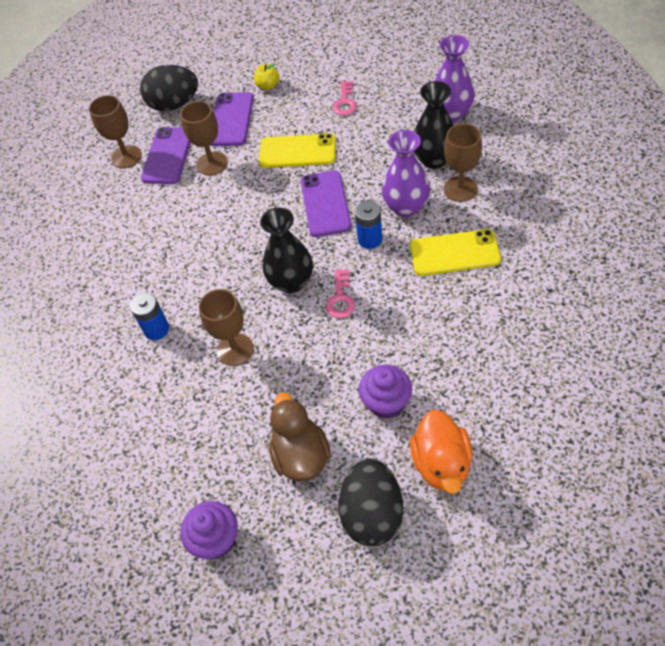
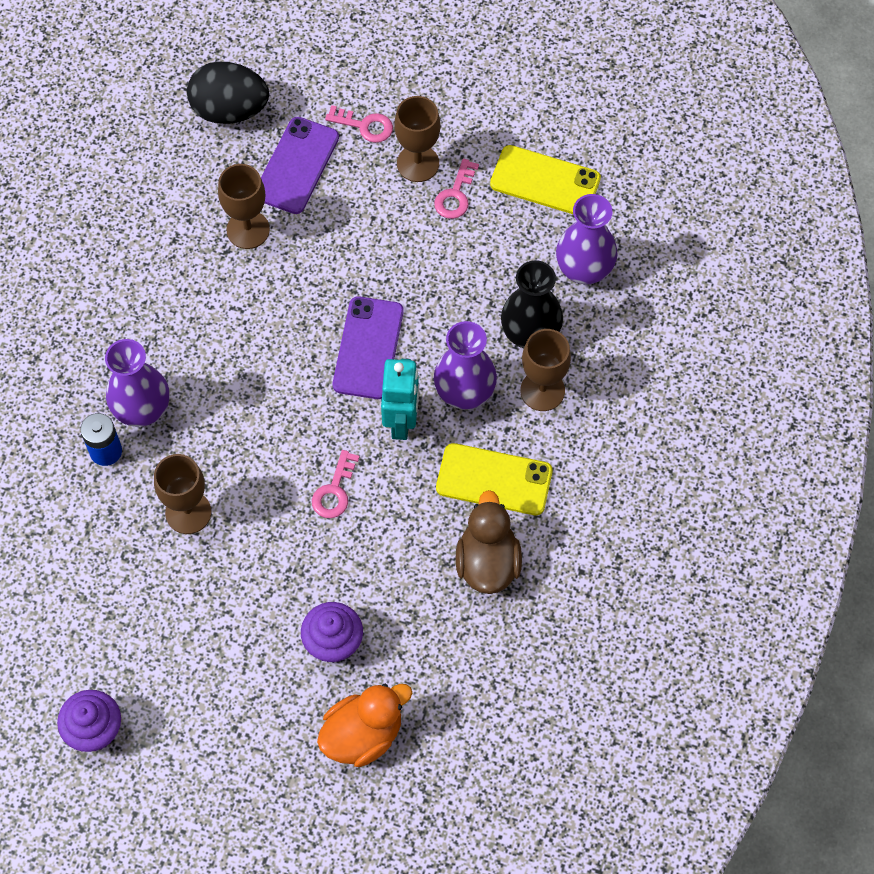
camera: 10 degrees right, 10 degrees up
(126, 157) = (141, 175): brown goblet -> brown goblet (418, 163)
(168, 156) = (195, 194): purple phone -> none
(175, 293) = (142, 409): none -> purple vase
(268, 85) = (365, 126): yellow apple -> pink key
(291, 282) = (285, 446): black vase -> none
(297, 151) = (363, 253): yellow phone -> yellow phone (545, 181)
(301, 456) = (216, 670): brown duck -> brown duck (487, 562)
(370, 239) = (401, 422): blue battery -> turquoise robot
(372, 513) = (267, 762): black egg -> none
(441, 463) = (363, 734): orange duck -> orange duck turned 135 degrees counterclockwise

